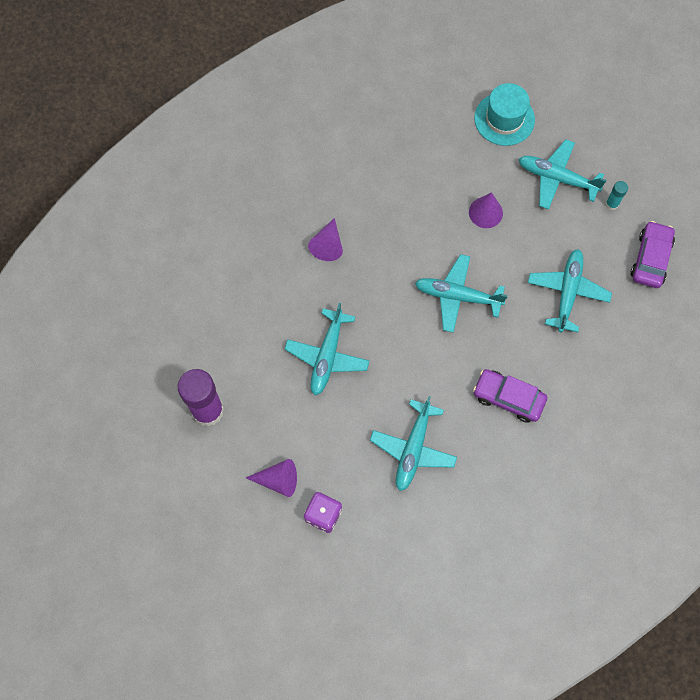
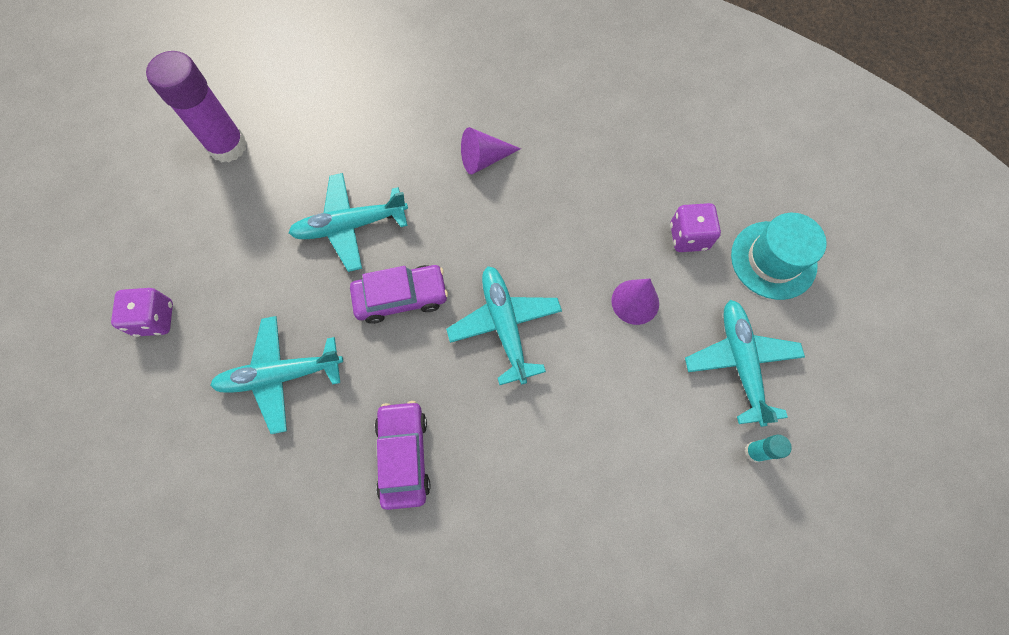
camera: 60 degrees right, 0 degrees up
(278, 480) = (177, 252): purple cone -> none
(460, 156) = (688, 237): none -> purple dice
(567, 292) = (592, 457): turquoise plane -> none
(650, 258) = (712, 547): purple car -> purple car (401, 297)

